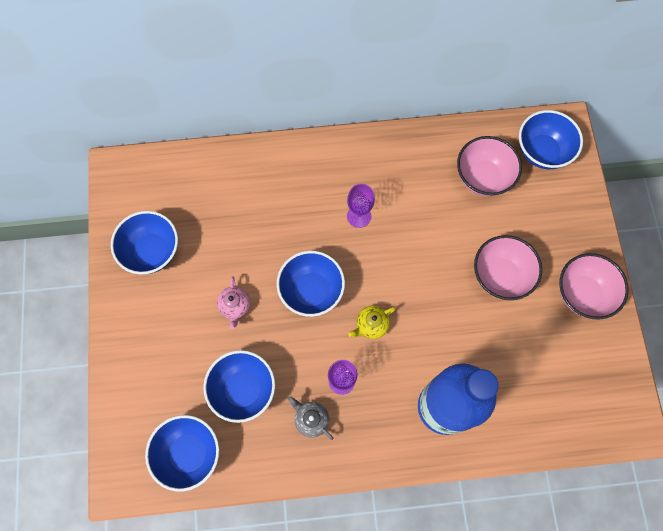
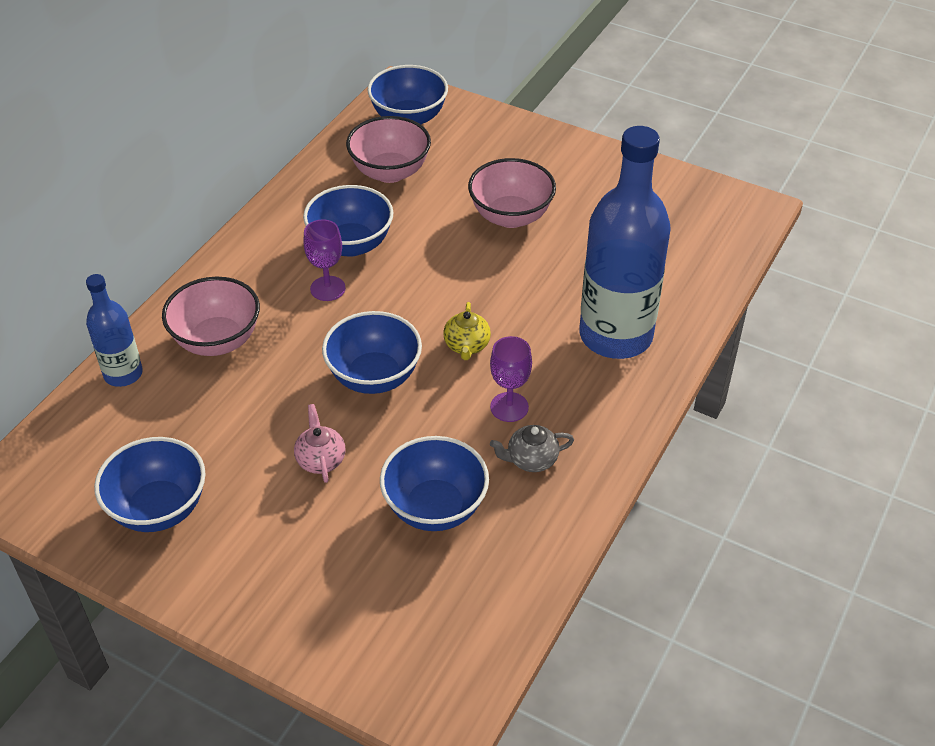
camera: 55 degrees left, 25 degrees down
(189, 453) = (468, 611): blue bowl -> blue bowl (351, 244)
(222, 163) = (123, 374): none -> blue bottle
(235, 306) = (321, 460): pink teapot -> pink teapot turned 135 degrees counterclockwise
(582, 293) = (586, 170): pink bowl -> pink bowl (217, 340)

